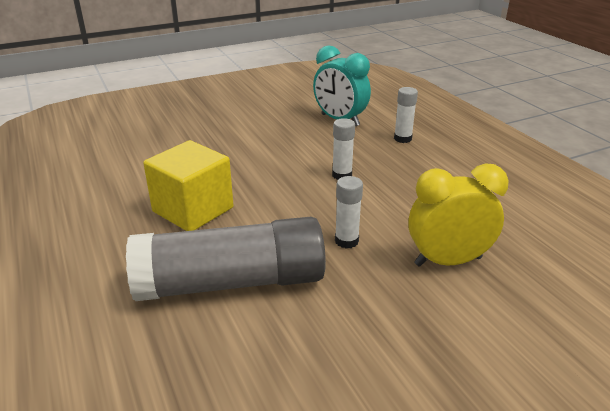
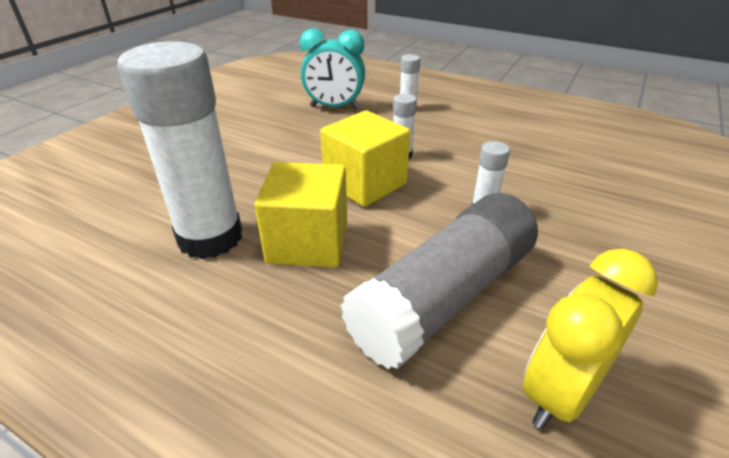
camera: 35 degrees left, 5 degrees up
(142, 183) = (210, 237): none -> white glue stick
(283, 186) = (365, 183): none -> yellow cube
(448, 261) = (572, 194): yellow clock -> yellow clock (560, 393)

